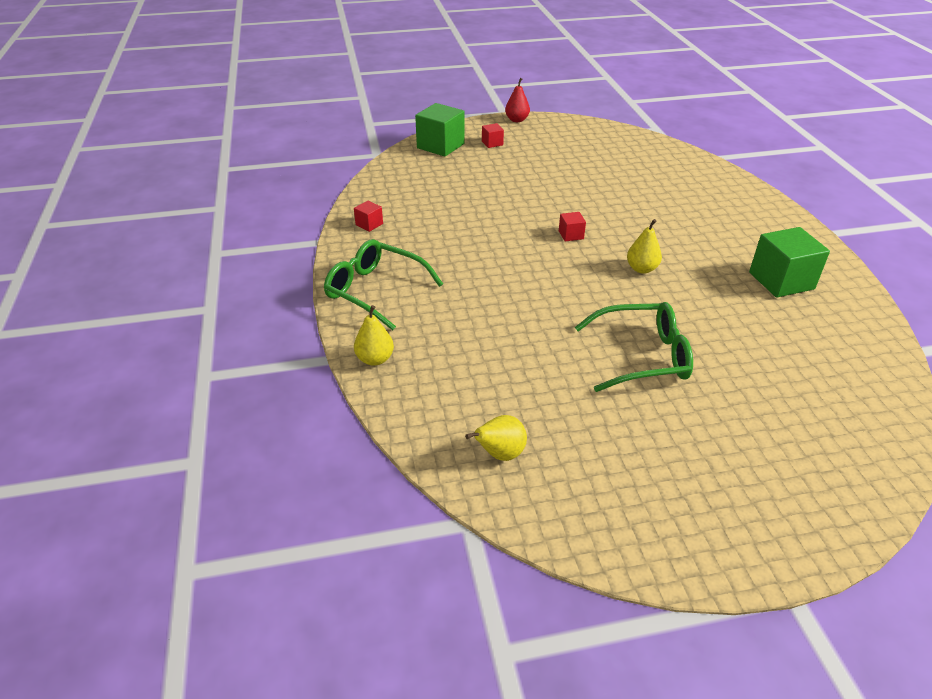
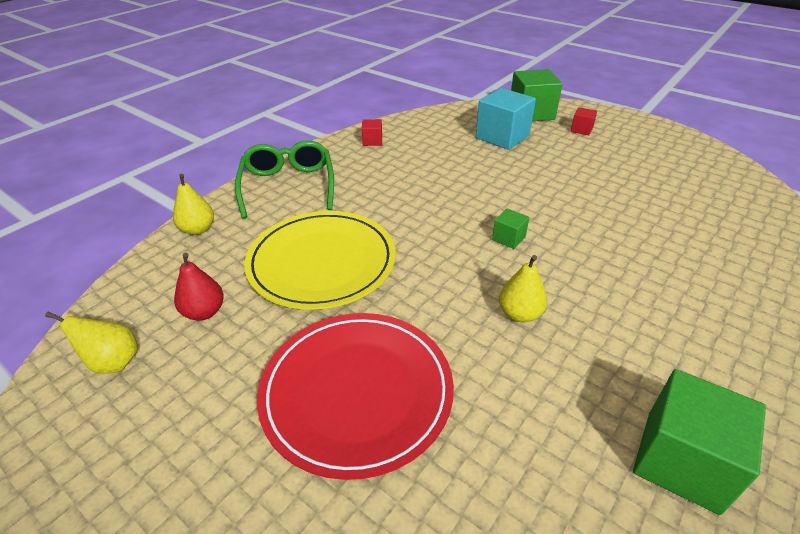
camera: 50 degrees right, 0 degrees up
(453, 173) = (502, 137): none -> turquoise cube
(501, 317) = (322, 262): none -> yellow plate
(517, 120) = (642, 121): red pear -> red pear (204, 312)
(571, 235) = (508, 238): red cube -> green cube
(642, 356) = (357, 392): green glasses -> red plate

